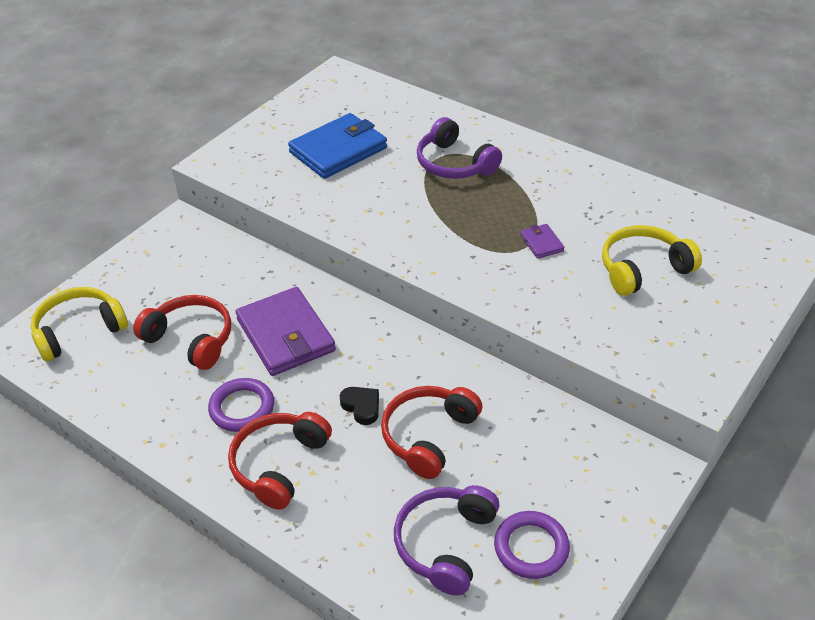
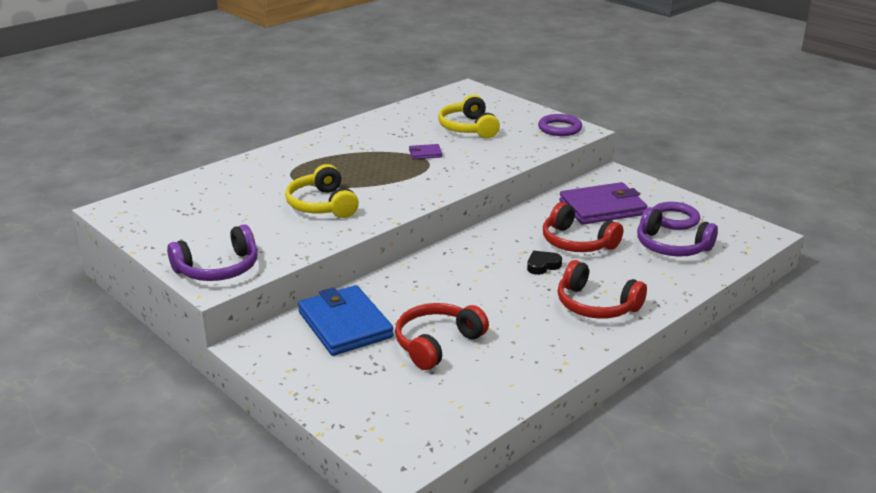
camera: 80 degrees left, 15 degrees down
(79, 331) = (397, 415): yellow headphones -> yellow headphones (322, 205)
(242, 408) = (531, 319): purple ring -> purple ring (559, 128)
(285, 335) = (450, 293): purple wallet -> purple wallet (602, 208)
(338, 150) = (245, 218): blue wallet -> blue wallet (345, 325)
(454, 164) = (306, 172): purple headphones -> purple headphones (218, 268)

